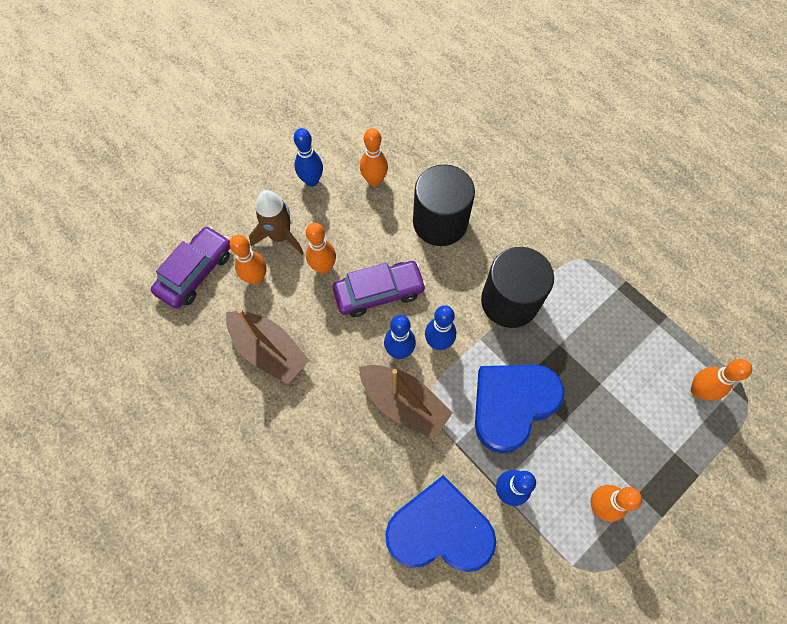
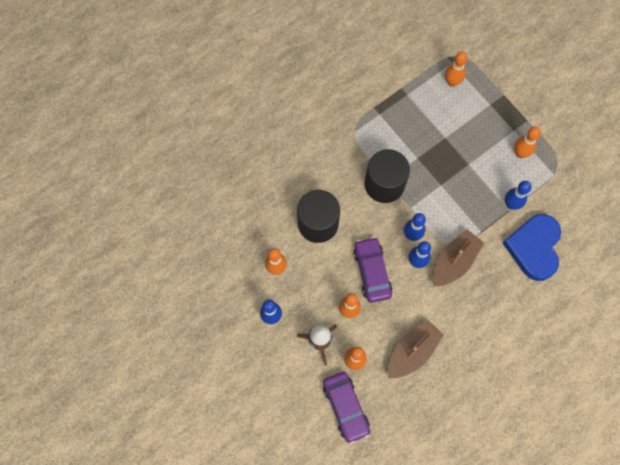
camera: 85 degrees left, 5 degrees up
(196, 272) = (346, 407): purple car -> purple car turned 150 degrees counterclockwise
(512, 404) = (457, 193): blue heart -> none

